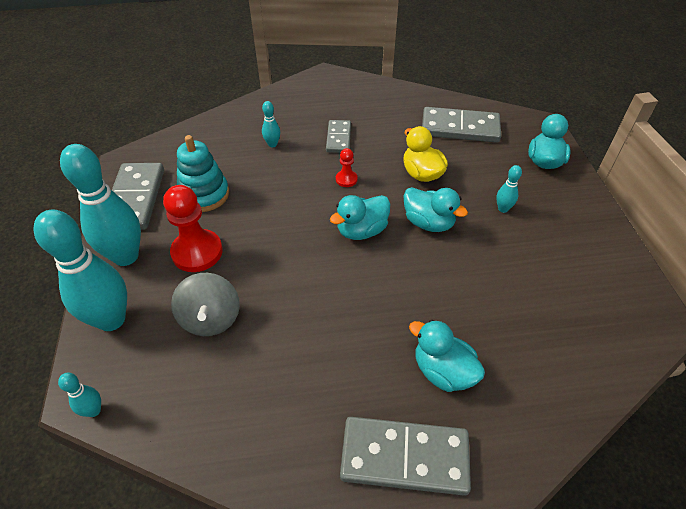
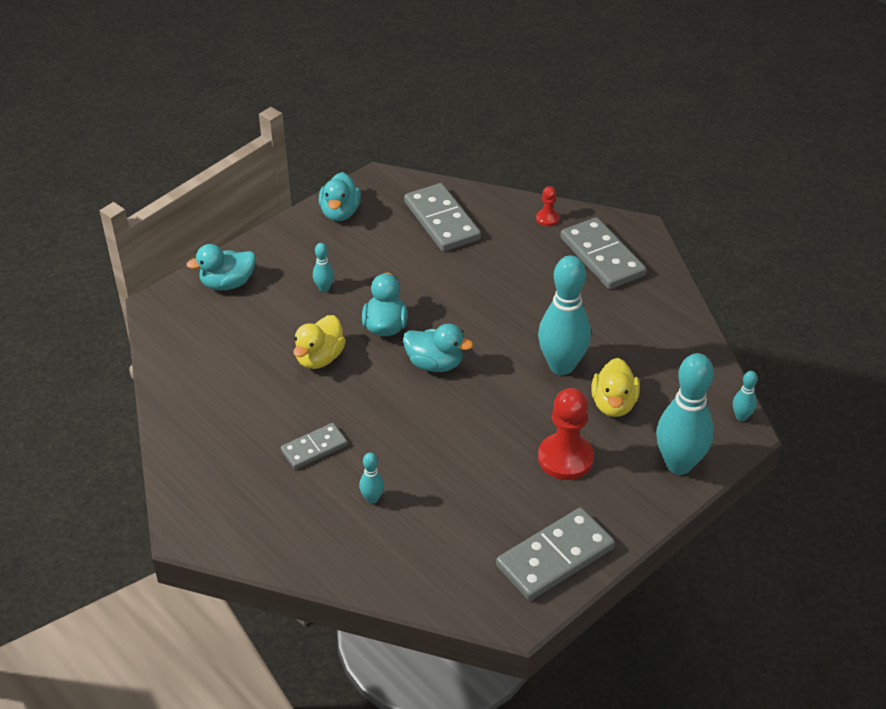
camera: 125 degrees left, 5 degrees down
(126, 256) = (620, 506): turquoise bowling pin -> turquoise bowling pin (561, 365)
(204, 194) = (497, 504): turquoise stacking toy -> none
(211, 318) = (613, 404): grey spinning top -> yellow duck
(346, 179) = (376, 408): red pawn -> red pawn (547, 219)
(443, 371) = (525, 263): turquoise duck -> turquoise duck (340, 212)
(460, 128) = (215, 360): grey domino -> grey domino (441, 221)

